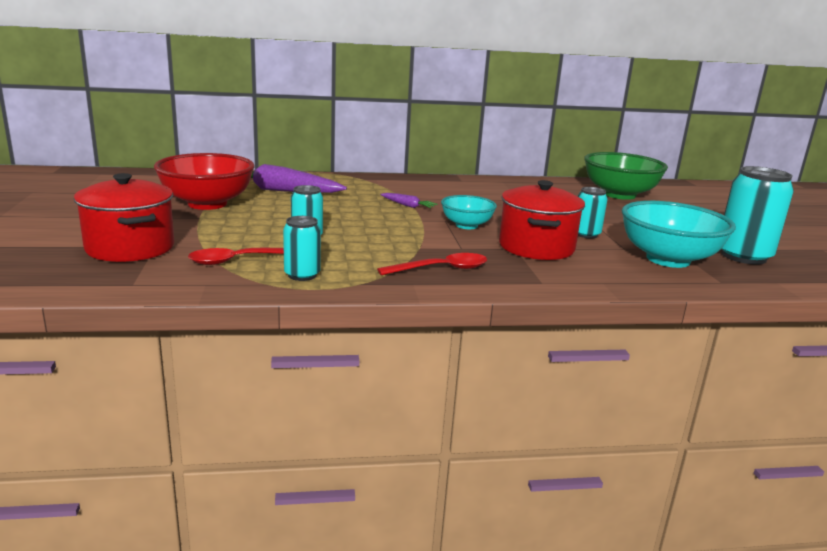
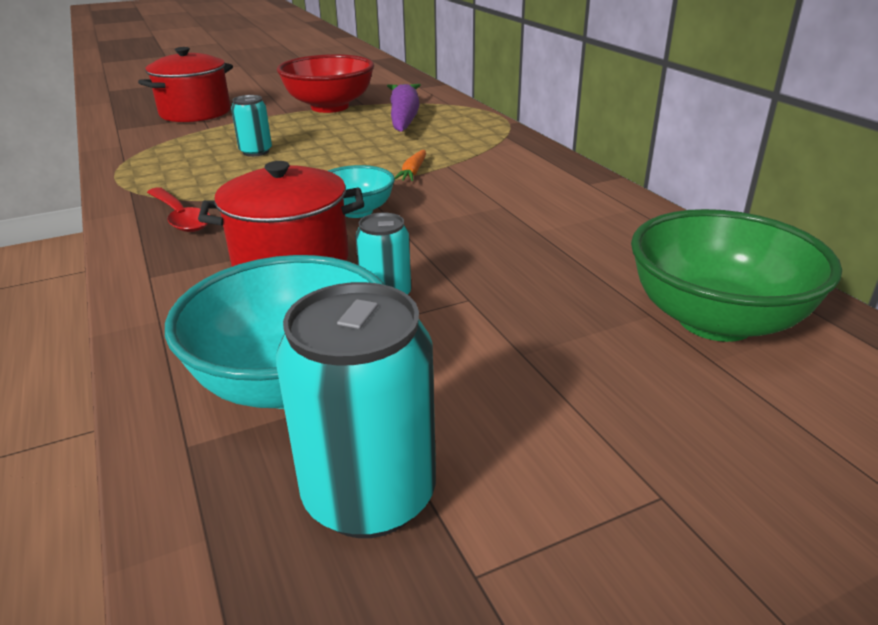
camera: 75 degrees right, 10 degrees up
(240, 260) = (178, 144): red spoon -> none
(302, 275) = (147, 168): turquoise can -> none
(408, 205) = (413, 172): purple carrot -> orange carrot

